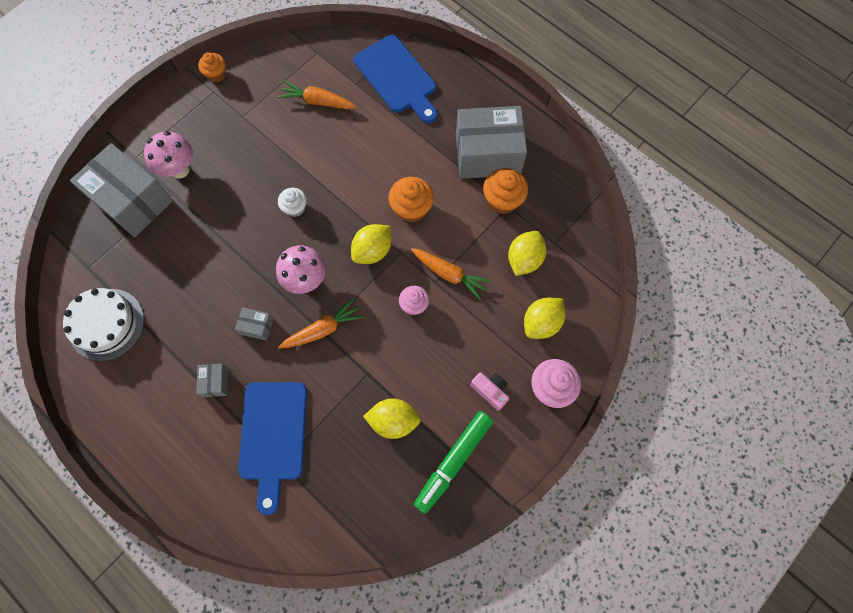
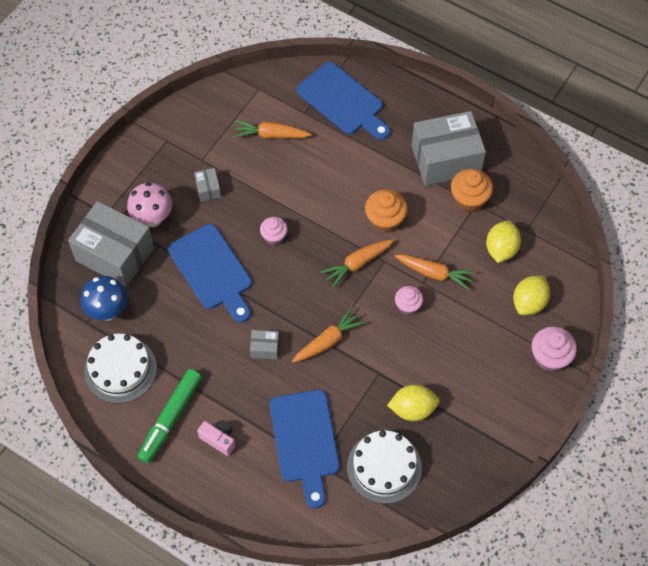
camera: 10 degrees left, 10 degrees down
(110, 260) = (108, 311): none -> blue mushroom
(215, 382) = (238, 403): grey box -> grey box (208, 189)
(216, 74) = (165, 124): orange cupcake -> none
(225, 234) = (212, 271): none -> blue cutting board
(295, 208) = (274, 236): white cupcake -> pink cupcake
(306, 280) = (301, 300): pink mushroom -> none
(348, 481) = (384, 467): none -> white cake
(372, 251) = (357, 264): yellow lemon -> orange carrot
(453, 462) = (475, 435): green marker -> green marker (170, 419)
(490, 391) = (495, 369): pink camera -> pink camera (218, 439)

